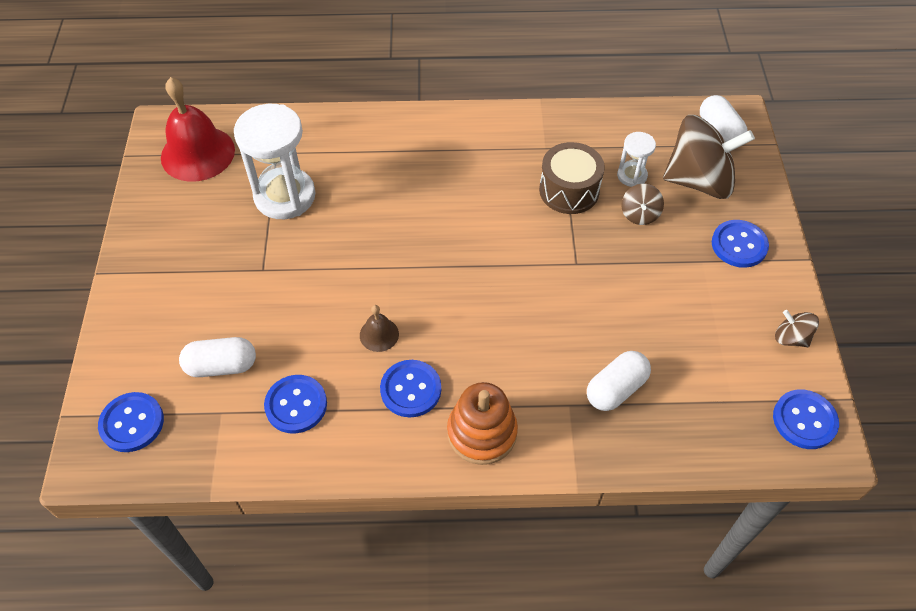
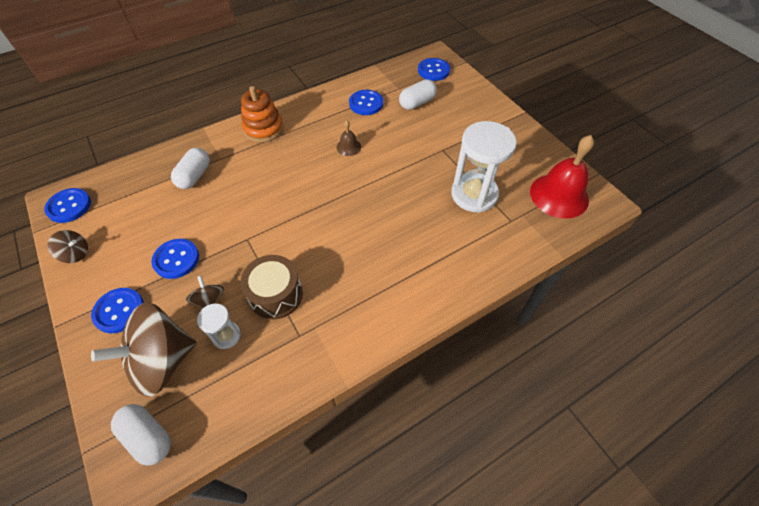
camera: 150 degrees right, 0 degrees up
(411, 389) = (313, 131): blue button -> blue button (176, 259)

